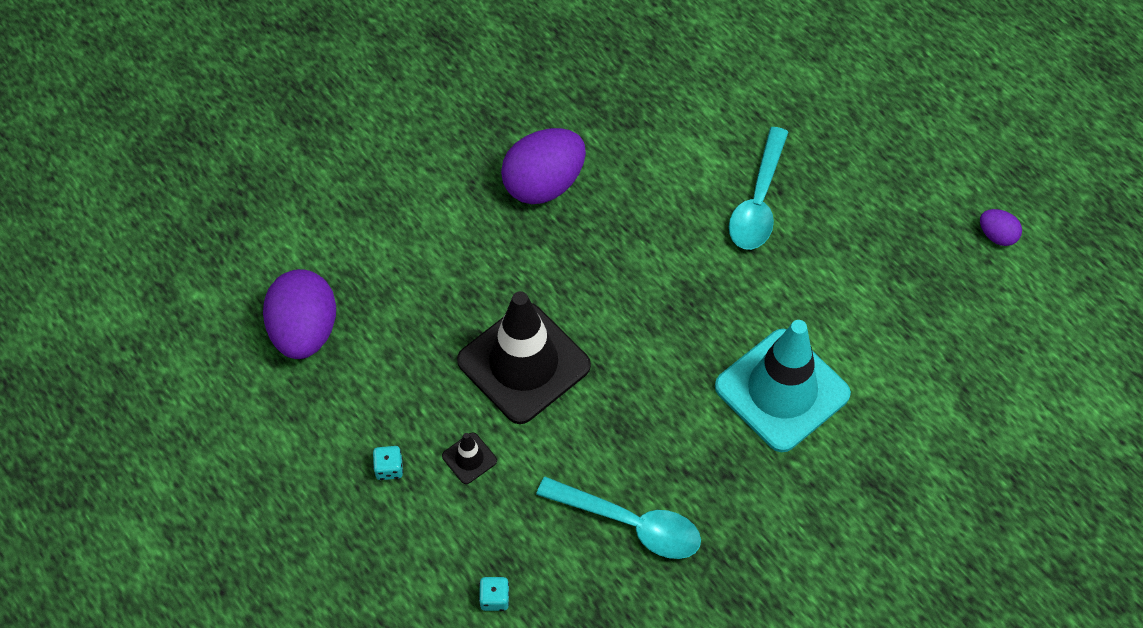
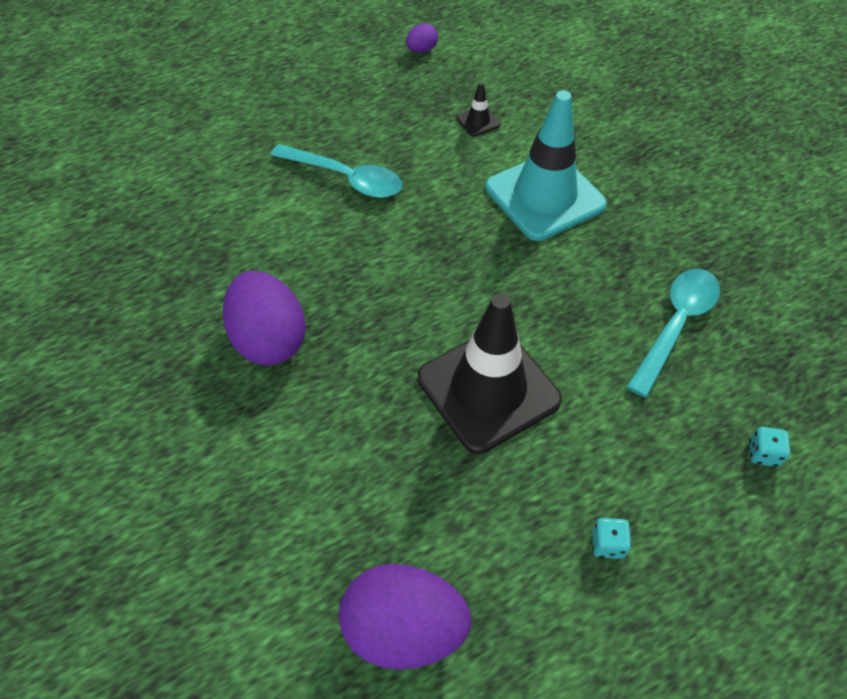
camera: 80 degrees left, 5 degrees down
(469, 458) = (599, 457): black traffic cone -> black traffic cone (478, 121)

